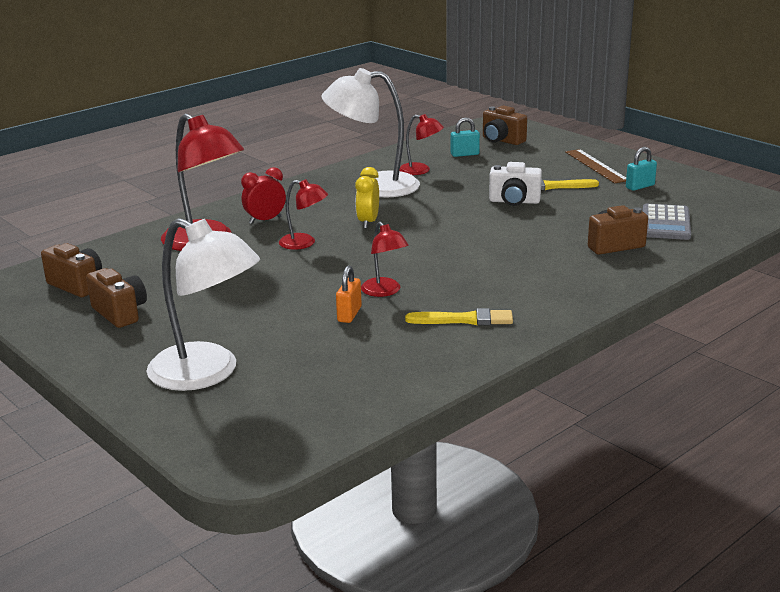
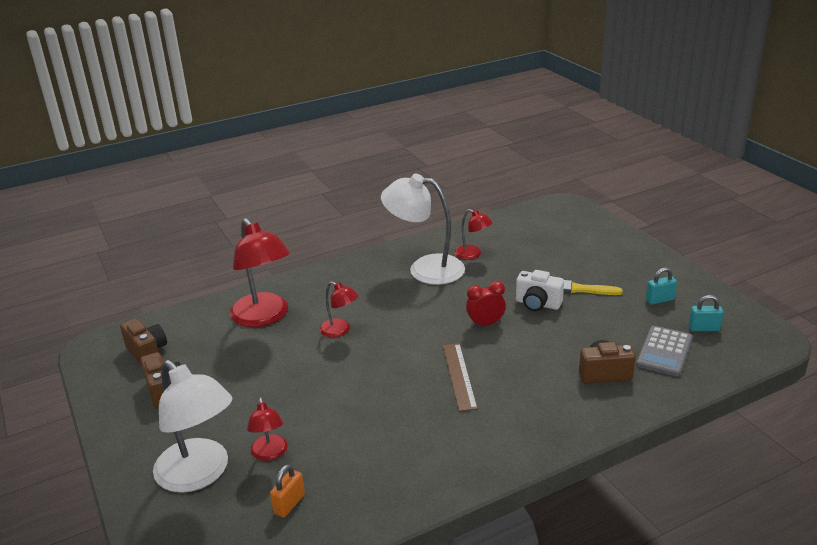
camera: 15 degrees right, 5 degrees up
(265, 220) = (321, 298): red clock -> red clock (485, 324)
(349, 314) = (340, 423): orange padlock -> orange padlock (289, 504)
(368, 222) = (402, 312): yellow clock -> none
(384, 291) = (381, 400): red lamp -> red lamp (270, 454)
(464, 154) = (519, 239): turquoise padlock -> turquoise padlock (703, 328)
(464, 320) = (432, 447): yellow brush -> none
(502, 140) = (558, 225): brown camera -> none
(596, 166) = (630, 268): brown ruler -> brown ruler (459, 376)

